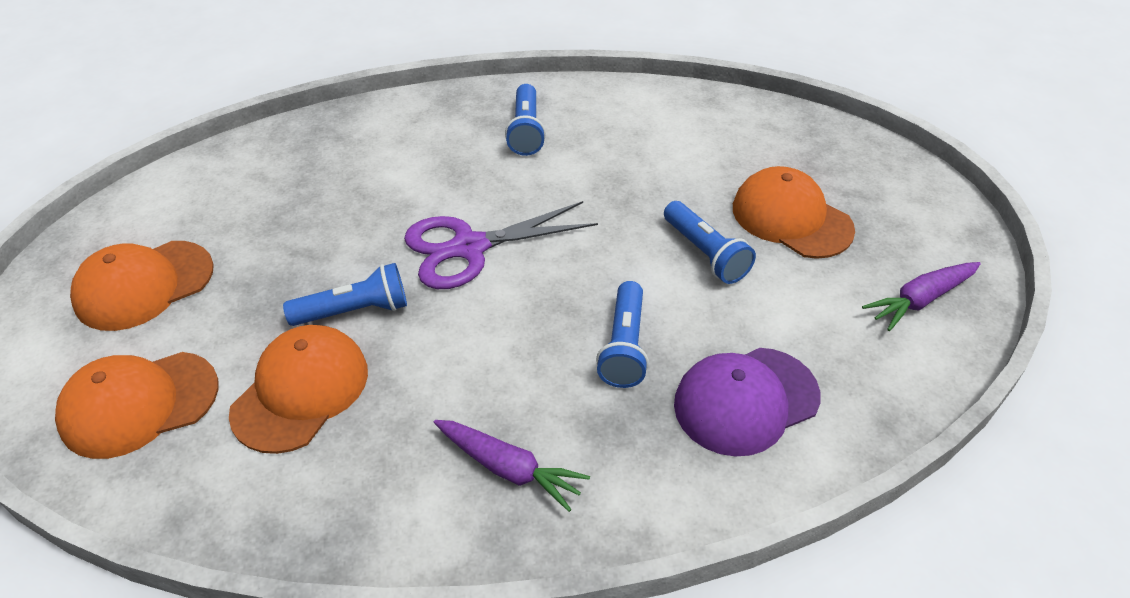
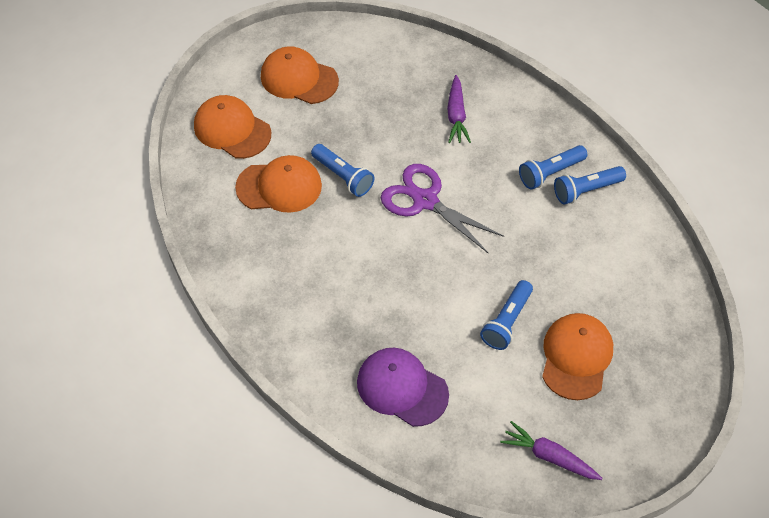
camera: 60 degrees right, 10 degrees up
(509, 469) = (290, 299): purple carrot -> purple carrot (456, 116)
(624, 346) = (402, 312): blue flashlight -> blue flashlight (586, 190)

